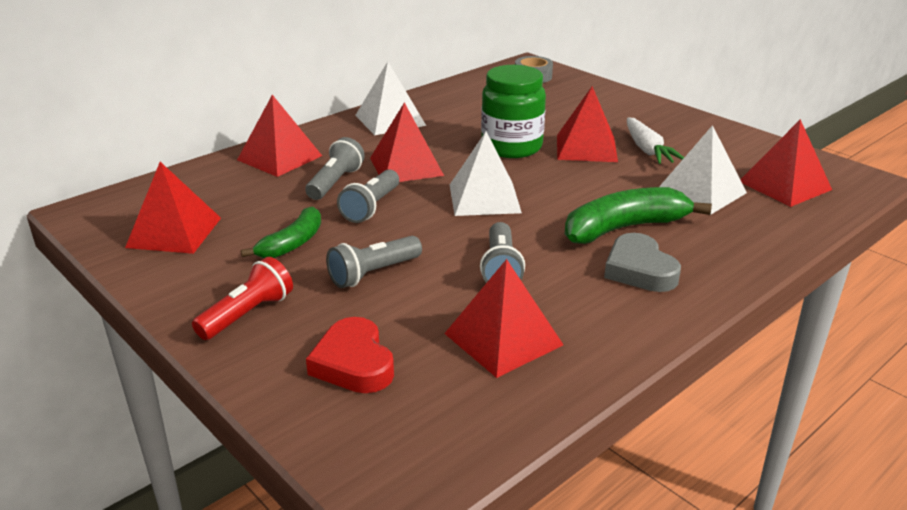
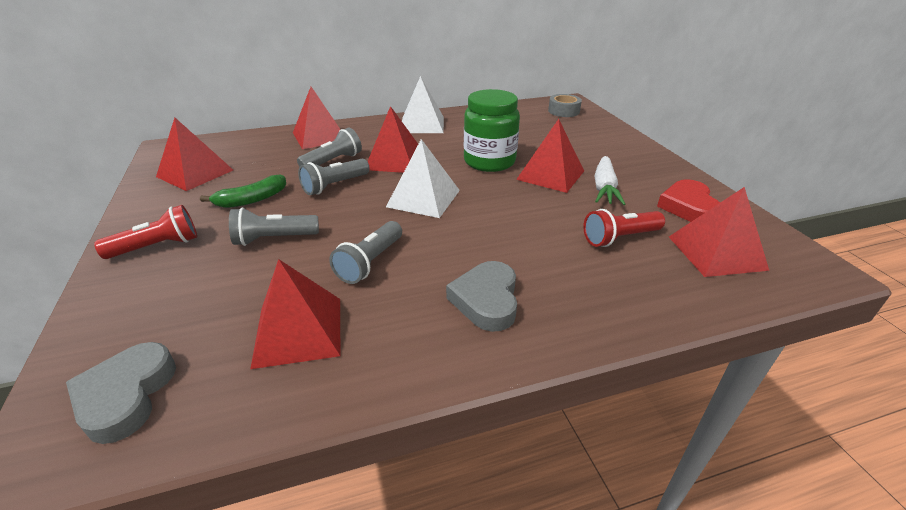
camera: 25 degrees right, 5 degrees up
(353, 363) = (169, 312): red heart -> red heart (688, 207)
(408, 430) = (126, 395): none -> grey heart
(624, 228) = (513, 254): green banana -> none
(700, 192) = (620, 238): white pyramid -> red flashlight

